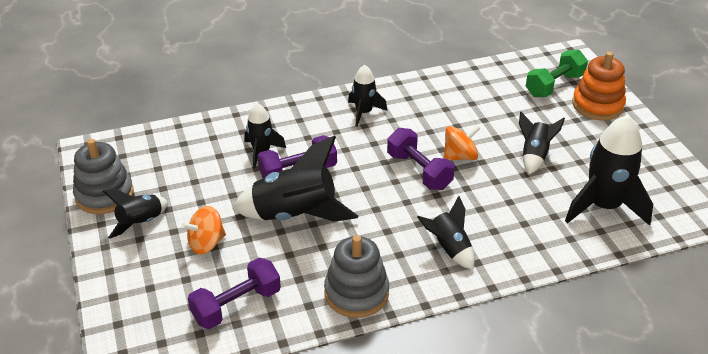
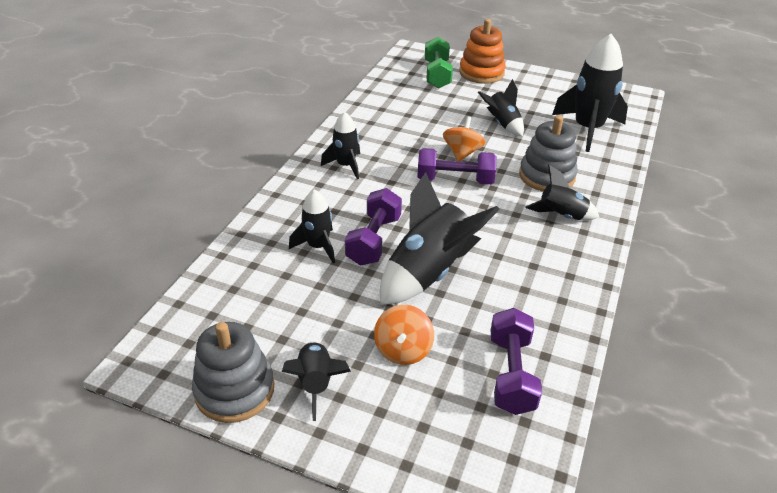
camera: 50 degrees left, 0 degrees up
(356, 293) = (565, 291): grey stacking toy -> grey stacking toy (547, 176)

